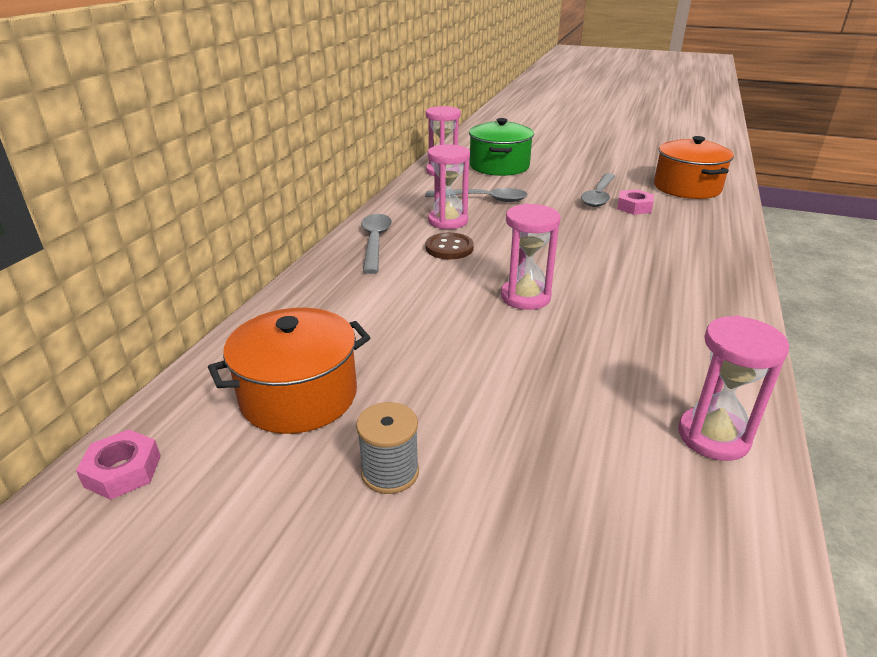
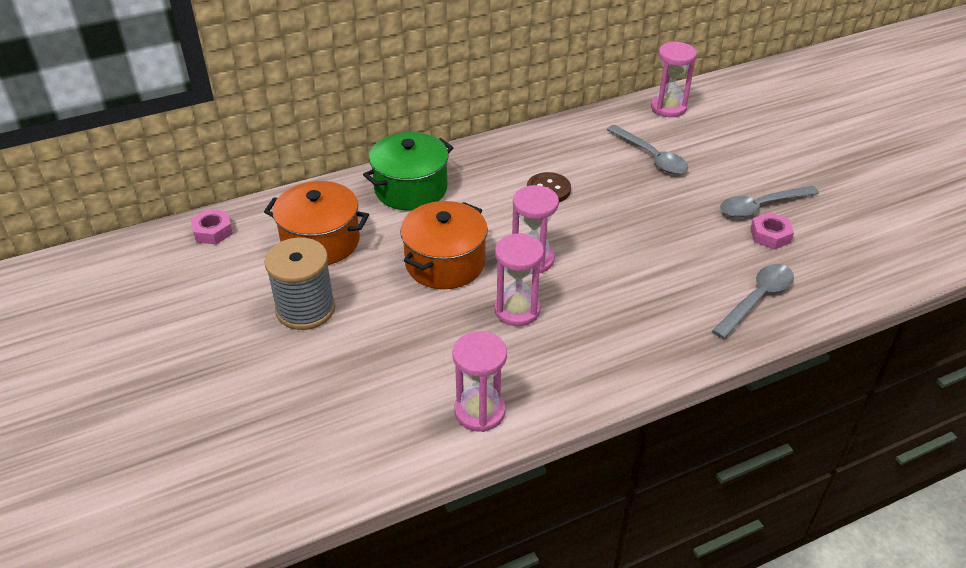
camera: 45 degrees right, 10 degrees up
(375, 242) = (507, 156): grey spoon -> grey spoon (757, 299)
(390, 472) = (305, 309): grey spool -> grey spool, size x1.63
(448, 221) = (587, 164): pink hourglass -> pink hourglass (517, 310)
(499, 166) = (730, 126): green pot -> green pot (411, 189)
(687, 188) = (872, 244): orange pot -> orange pot (445, 263)

